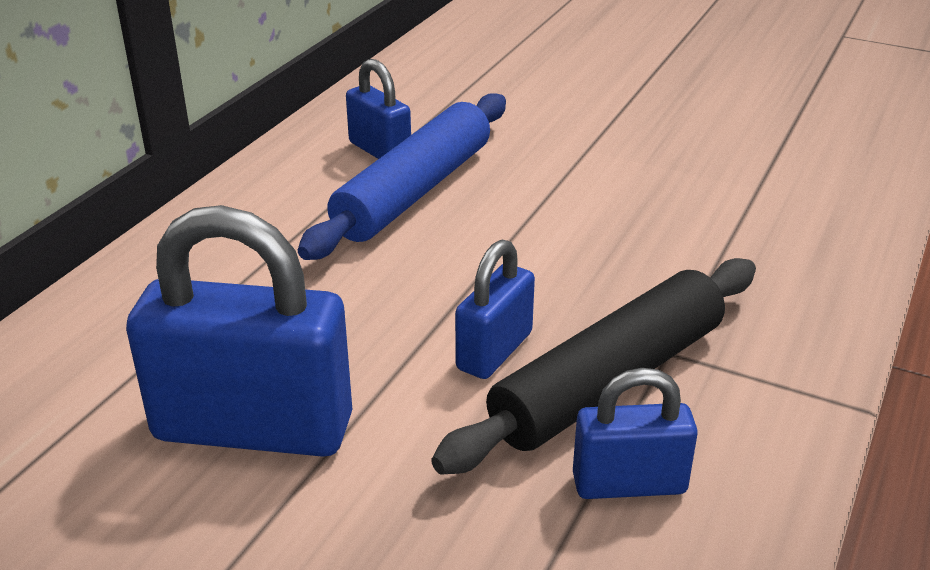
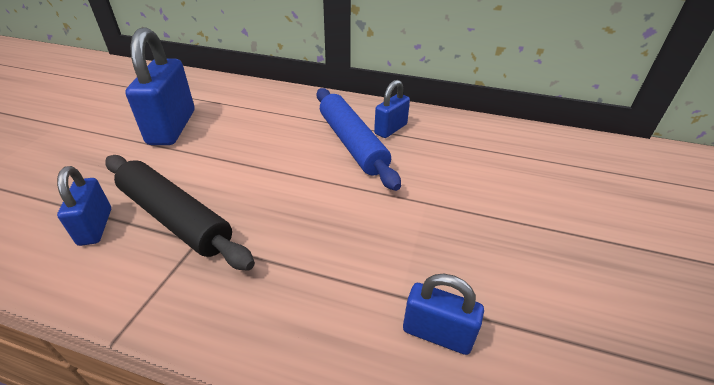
camera: 80 degrees right, 5 degrees up
(413, 191) = (352, 143): blue rolling pin -> blue rolling pin turned 45 degrees clockwise
(494, 351) = (208, 179): blue padlock -> blue padlock (437, 333)

